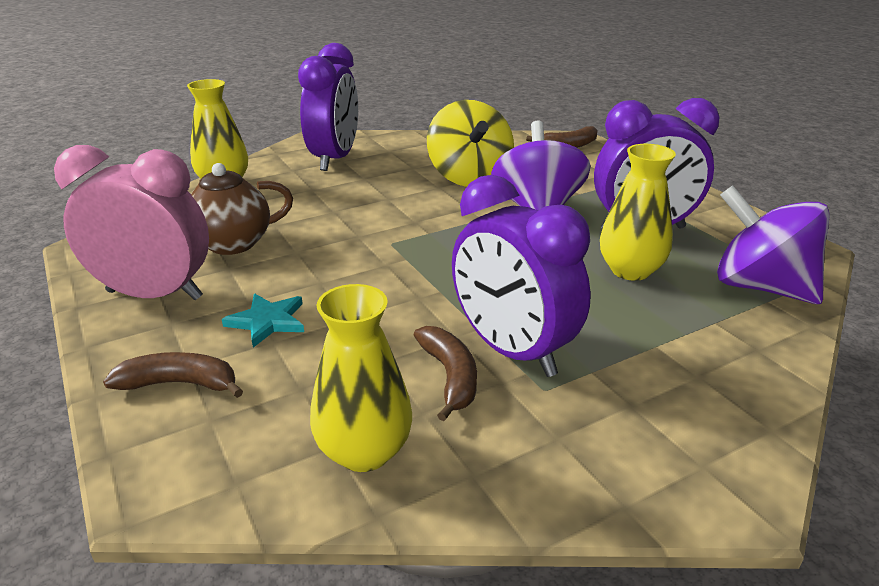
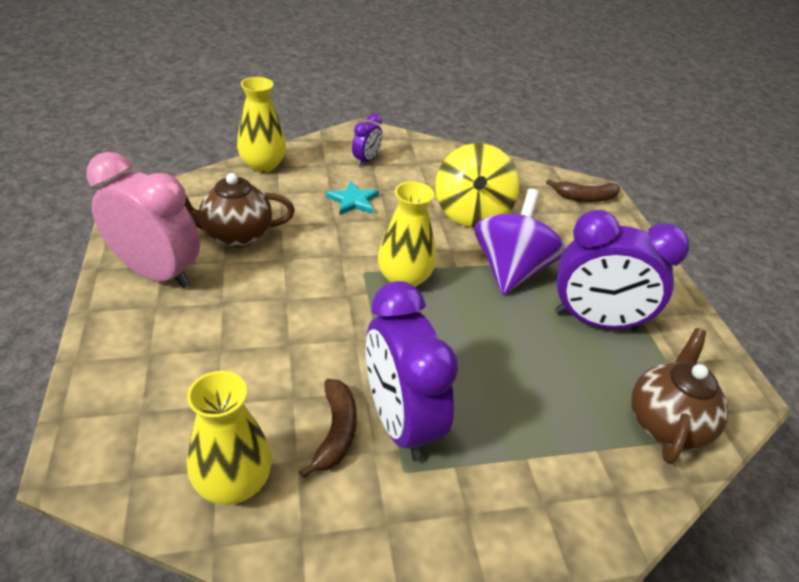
camera: 15 degrees right, 10 degrees up
(180, 384) = (136, 369): brown banana -> none
(267, 321) = (226, 327): turquoise star -> turquoise star (353, 201)
(334, 159) = (366, 160): purple clock -> purple clock, size x0.48
(630, 270) = (554, 366): yellow vase -> yellow vase (404, 279)
(760, 287) = (665, 423): purple spinning top -> brown teapot

